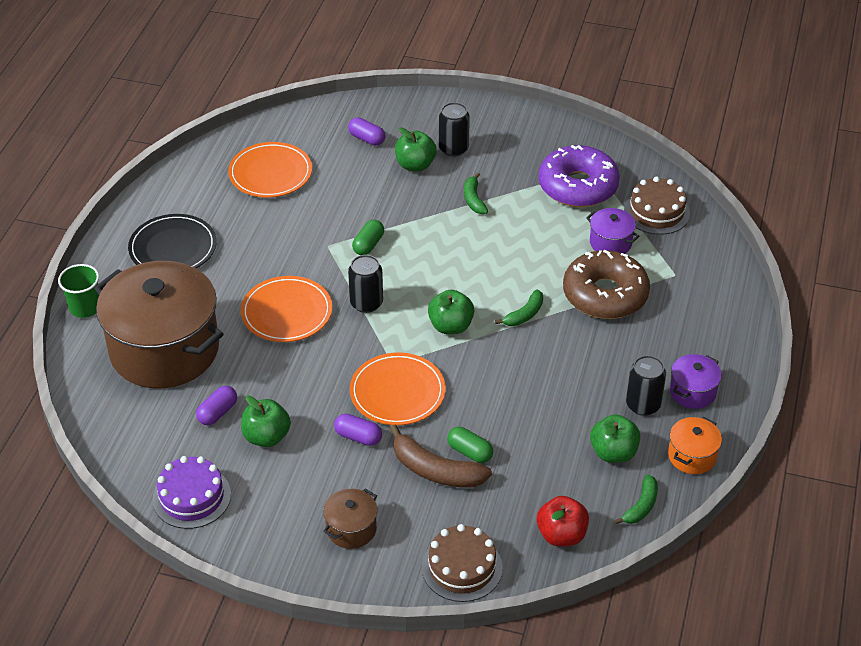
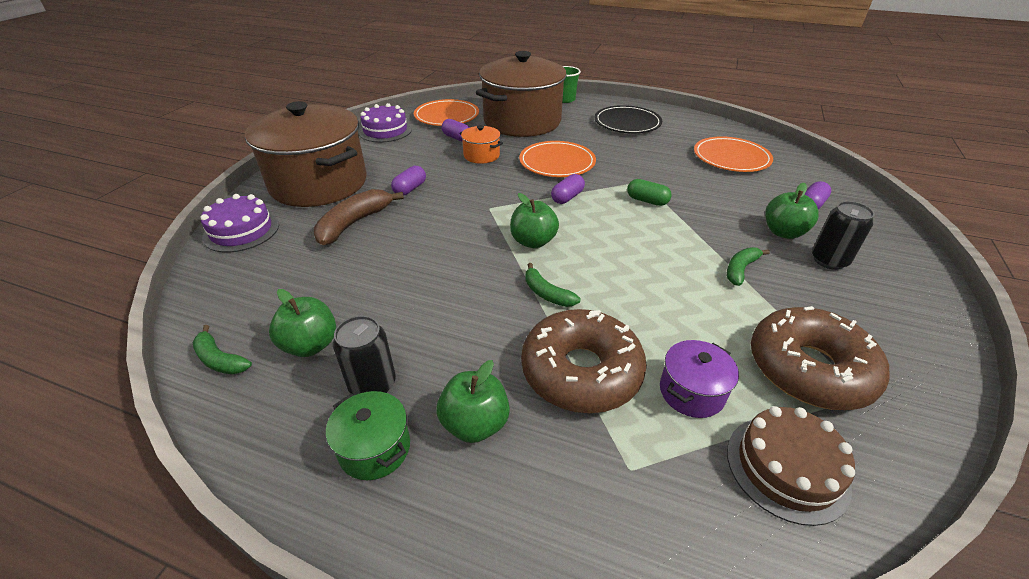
camera: 95 degrees right, 5 degrees down
(266, 437) = (426, 154): green apple -> green apple (475, 424)
(351, 529) = (319, 183): brown pot -> brown pot, size x2.40
(366, 303) = (567, 197): black can -> purple capsule
(397, 392) = (453, 208): orange plate -> orange plate (446, 116)
(462, 567) = (241, 231): brown cake -> purple cake
(470, 452) = (365, 243): green capsule -> none
(474, 199) = (740, 269): green banana -> green banana turned 45 degrees counterclockwise
(561, 535) = (229, 292): red apple -> none
(578, 186) = (809, 369): purple donut -> brown donut
(692, 392) = (375, 448): purple pot -> green pot
(692, 456) = (262, 426): orange pot -> orange pot (481, 155)

